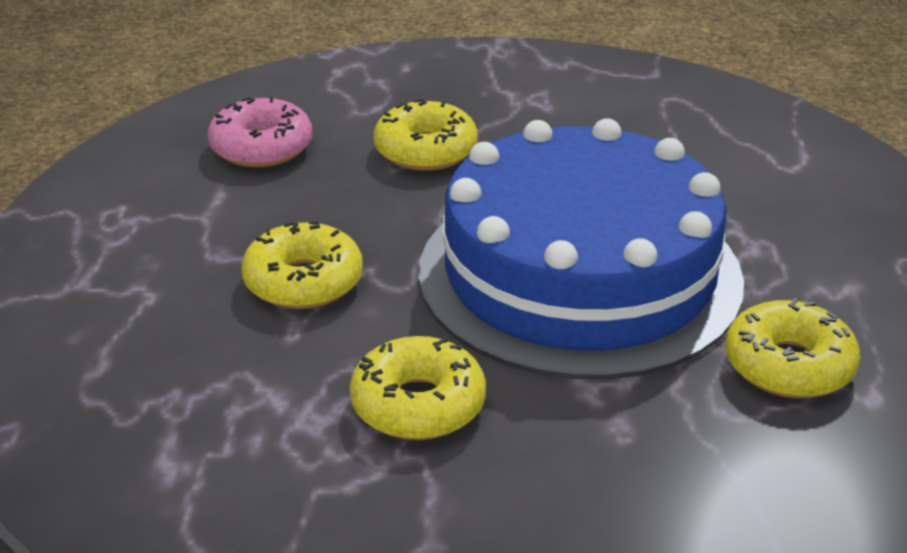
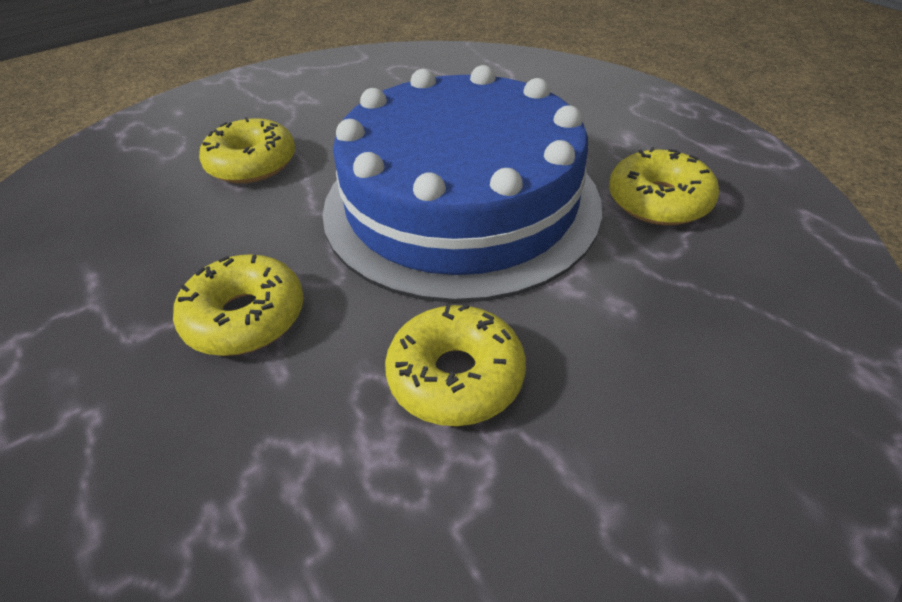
camera: 35 degrees left, 10 degrees up
(261, 147) = (100, 218): pink donut -> none

